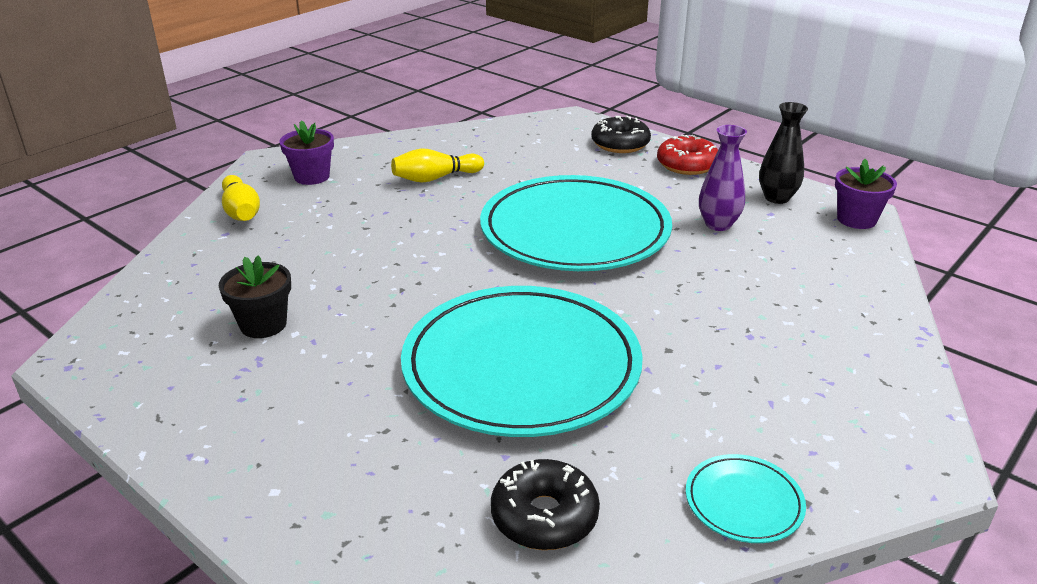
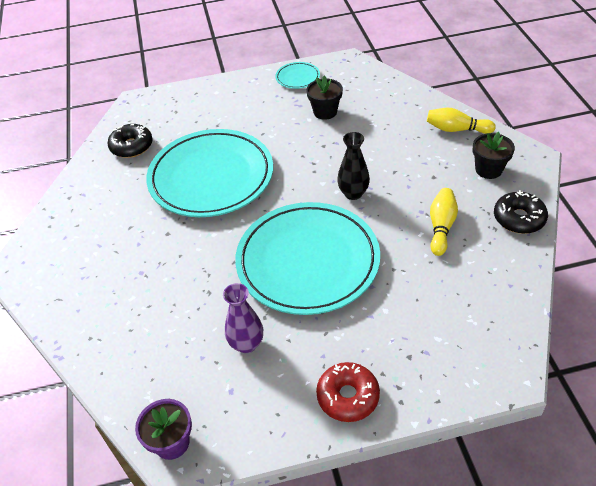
camera: 130 degrees right, 15 degrees up
(312, 176) = (488, 169): purple flower pot -> black flower pot
(620, 144) = (423, 375): black donut -> black donut (519, 218)
(743, 502) = (74, 199): turquoise plate -> turquoise plate (297, 77)
(777, 198) = (245, 416): black vase -> black vase (353, 193)

